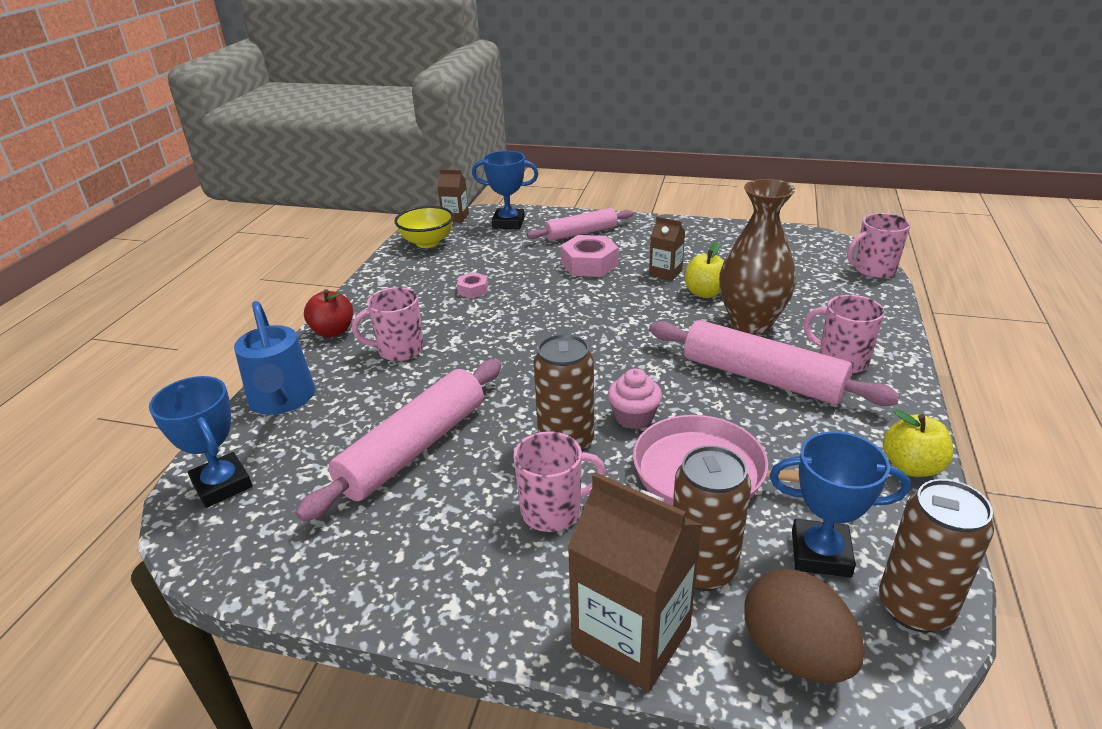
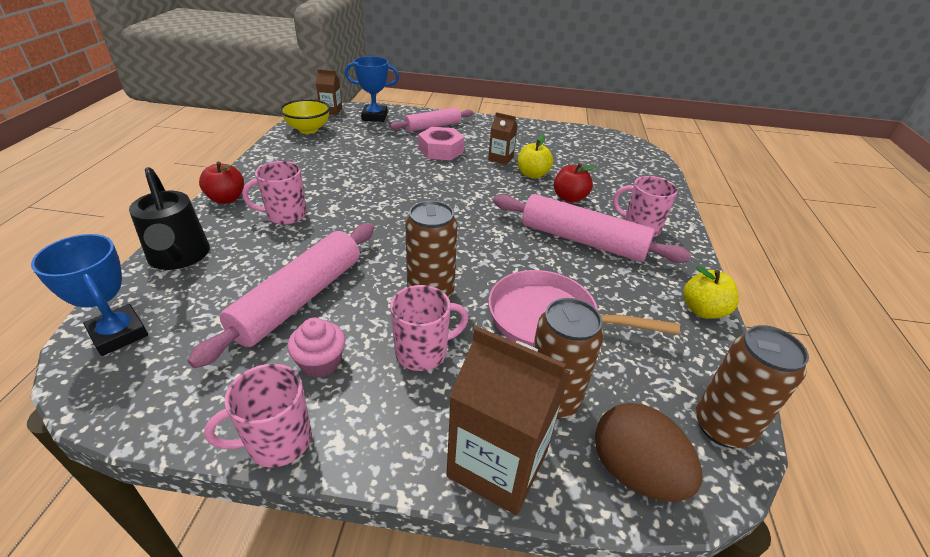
camera: 10 degrees left, 5 degrees up
(282, 400) = (179, 257): blue watering can -> black watering can
(473, 290) = (347, 168): pink nut -> none
(634, 417) = (485, 272): pink cupcake -> pink cupcake (320, 362)
(751, 323) = (569, 198): brown vase -> red apple
(820, 553) = (644, 383): blue trophy -> none
(873, 270) = (654, 161): pink mug -> pink mug (277, 442)

